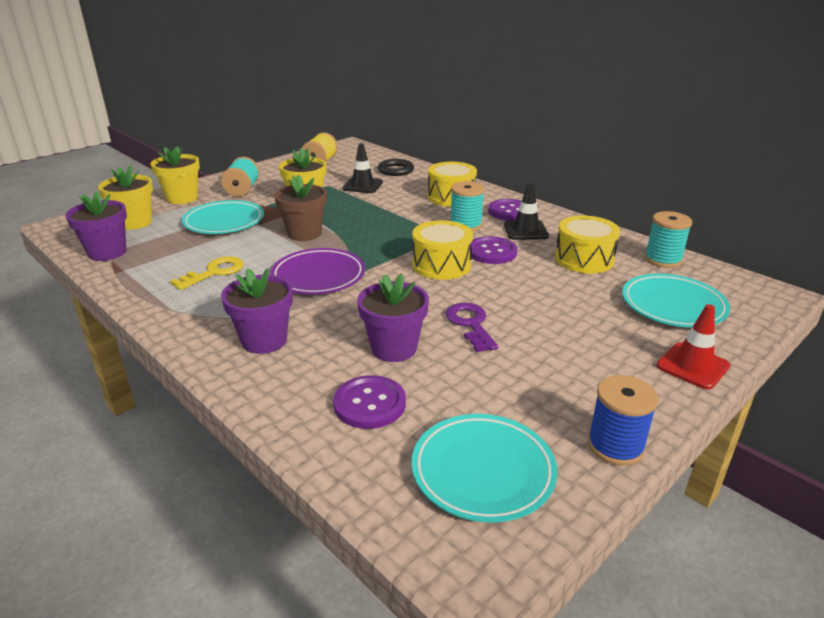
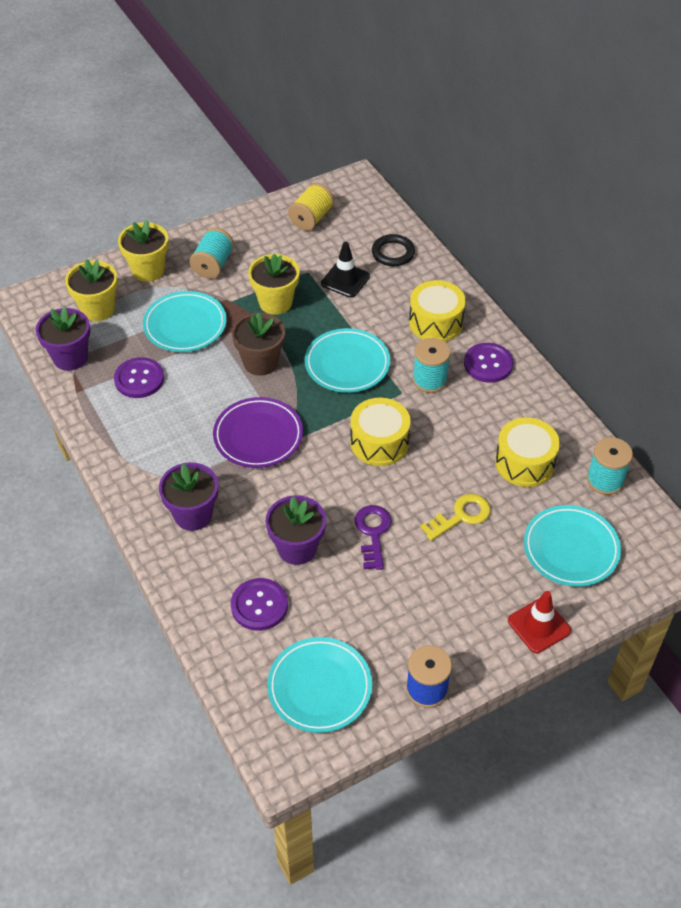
camera: 15 degrees right, 20 degrees up
(214, 272) = (164, 410): yellow key -> yellow key (461, 516)
(386, 225) = (347, 364): none -> turquoise plate
(491, 252) = (437, 432): purple button -> purple button (139, 379)
(525, 230) = (489, 402): black traffic cone -> none

